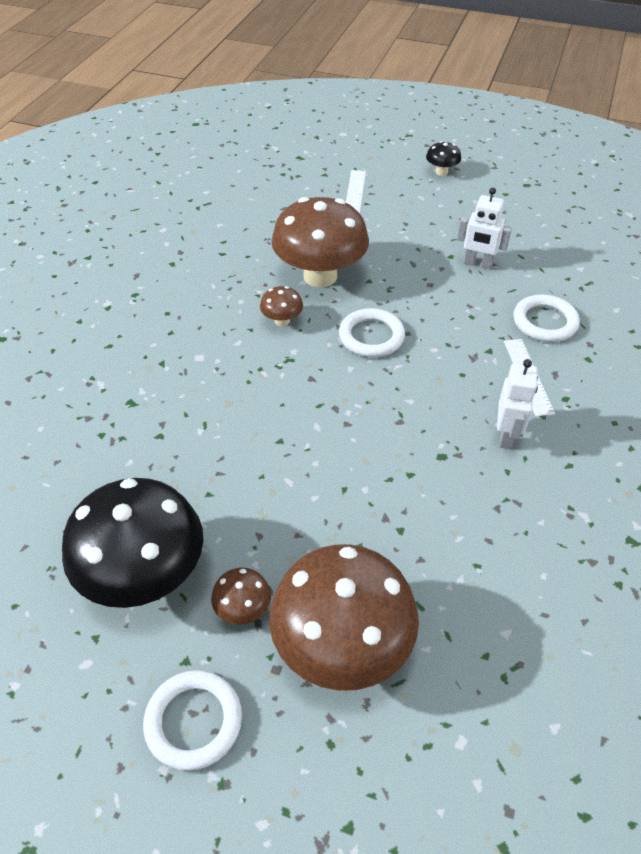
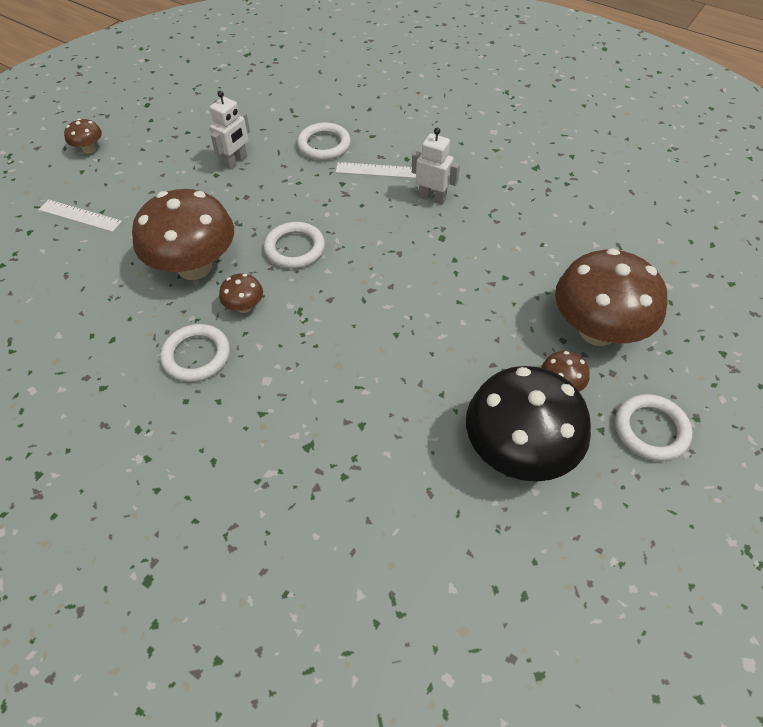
camera: 75 degrees left, 5 degrees up
(216, 306) = (196, 356): none -> white ring
(441, 172) = (89, 149): black mushroom -> brown mushroom

